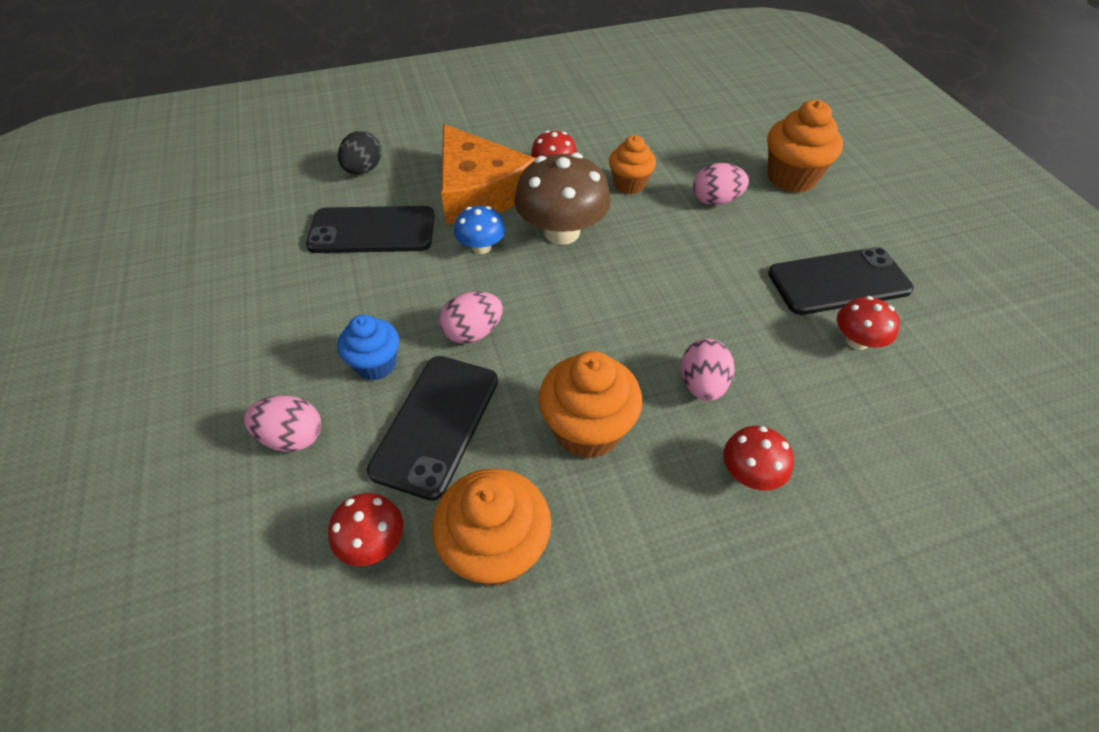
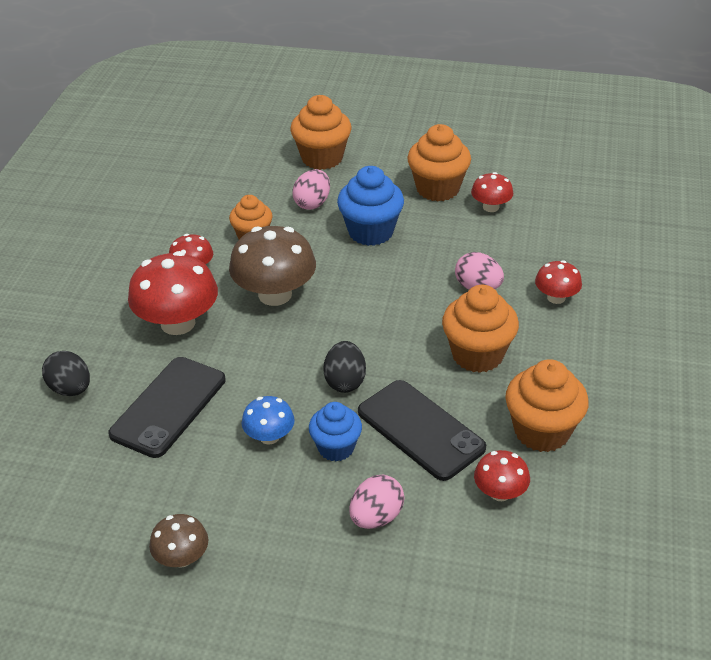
camera: 60 degrees left, 10 degrees down
(197, 316) = (182, 557): none -> brown mushroom
(473, 332) = (345, 381): pink egg -> black egg
(479, 191) = (178, 323): orange cheese -> red mushroom
(481, 247) = (252, 345): blue mushroom -> blue mushroom (269, 436)
(713, 259) = (370, 232): none -> blue cupcake
(839, 282) = (437, 189): black phone -> orange cupcake

